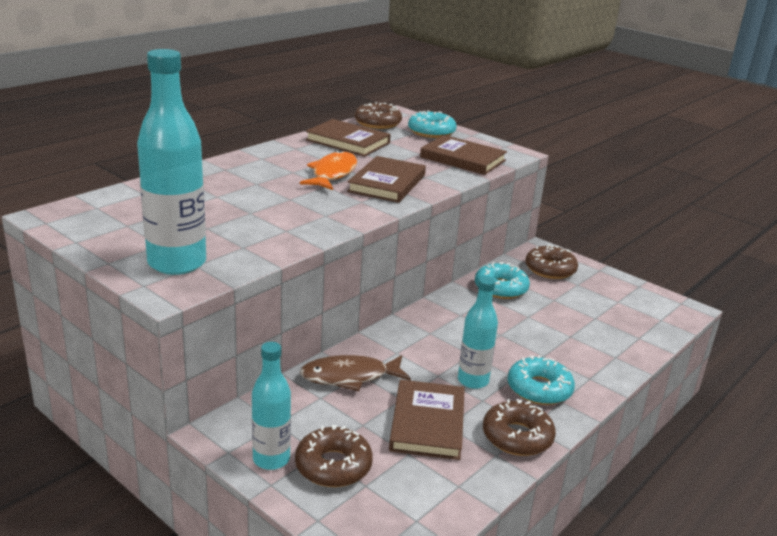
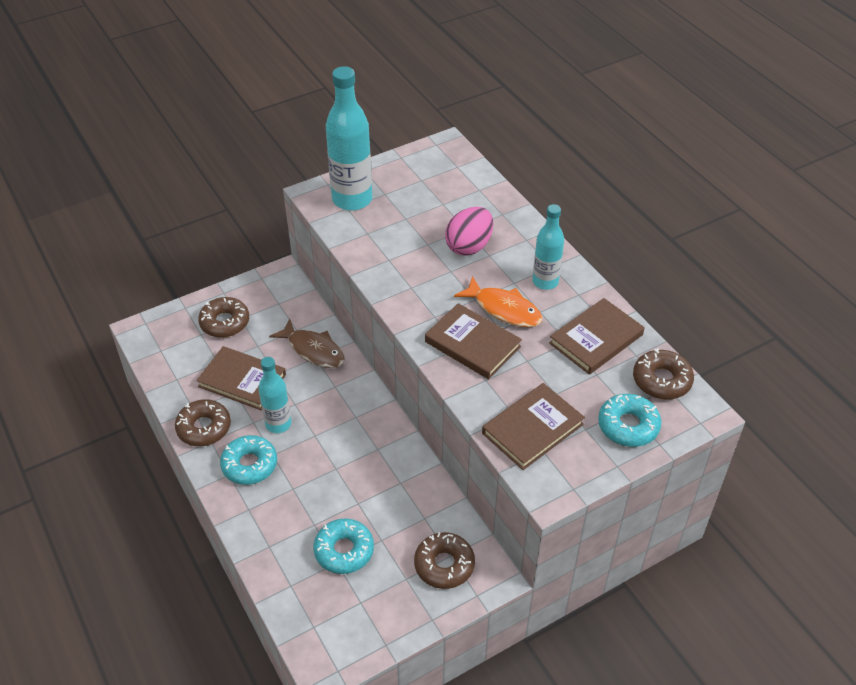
camera: 110 degrees right, 20 degrees up
(246, 192) = (469, 246): none -> pink egg
(271, 459) = (245, 295): turquoise bottle -> turquoise bottle (545, 282)
(350, 377) = (313, 350): brown fish -> brown fish turned 120 degrees clockwise
(501, 288) = (415, 499): turquoise donut -> turquoise donut (344, 550)

